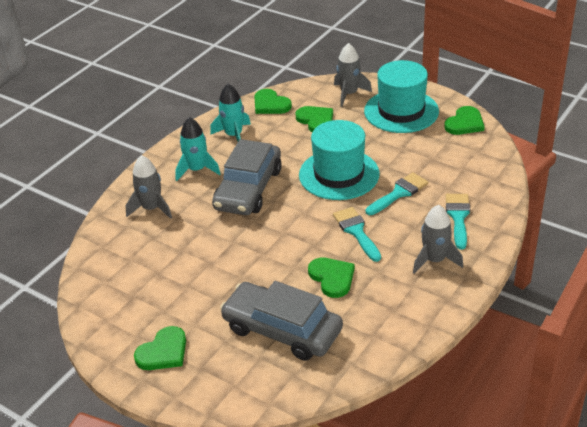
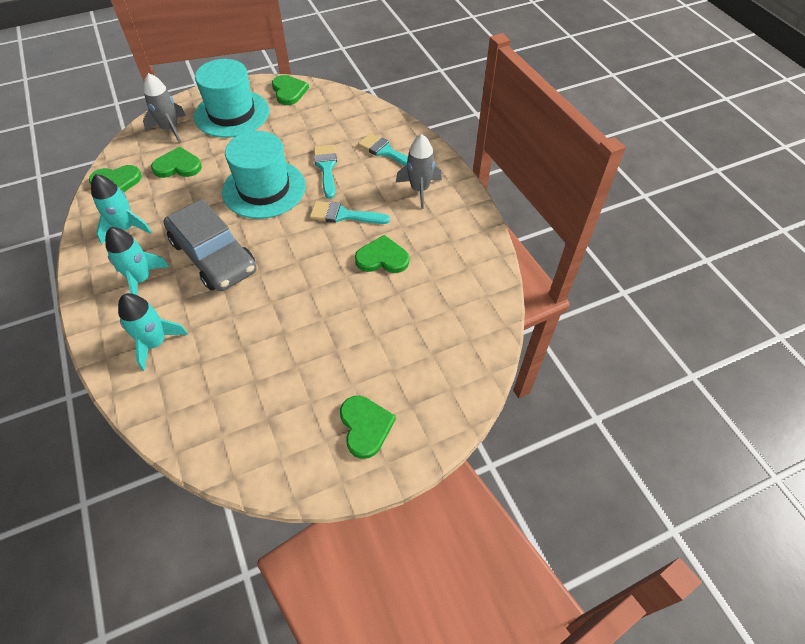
camera: 60 degrees left, 15 degrees up
(151, 208) = (155, 343): grey rocket -> turquoise rocket
(282, 330) = (413, 322): grey car -> none

